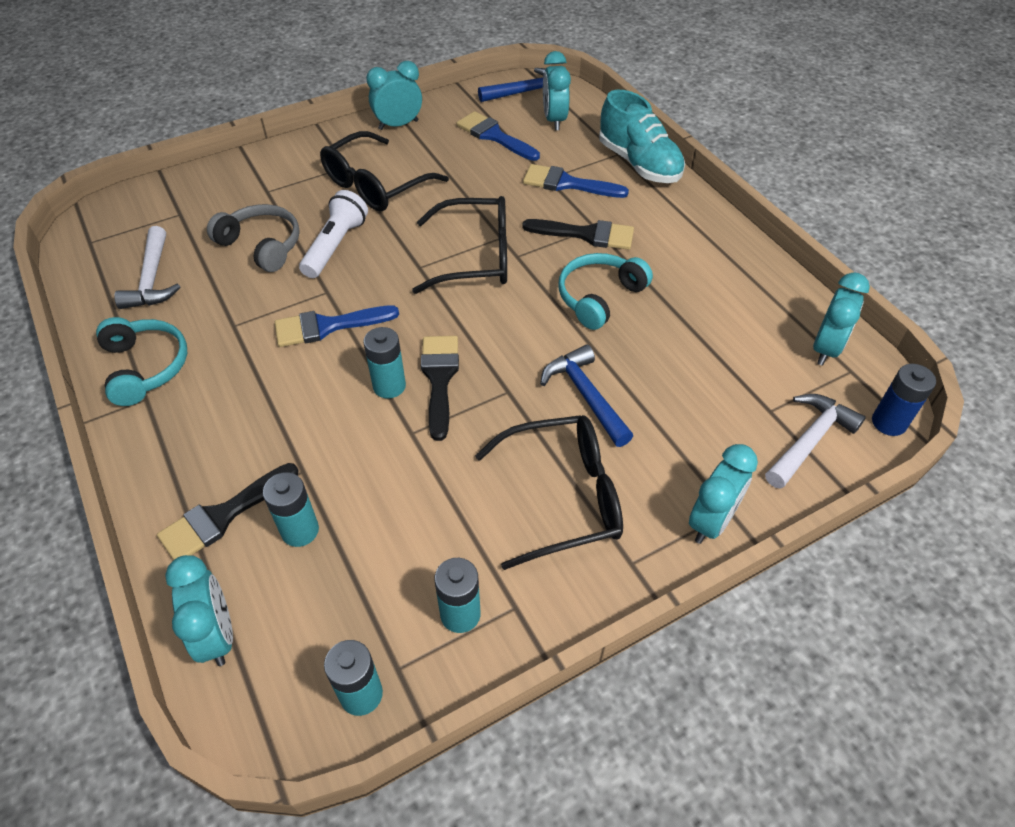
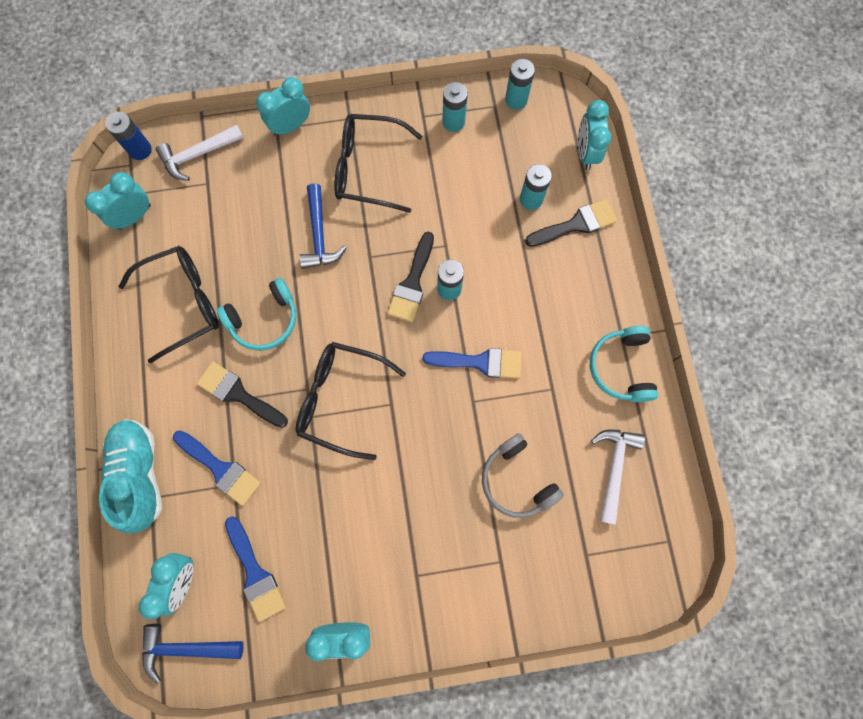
camera: 160 degrees left, 25 degrees up
(335, 246) = (453, 456): white flashlight -> none
(376, 185) = (396, 533): black glasses -> black glasses (183, 303)

